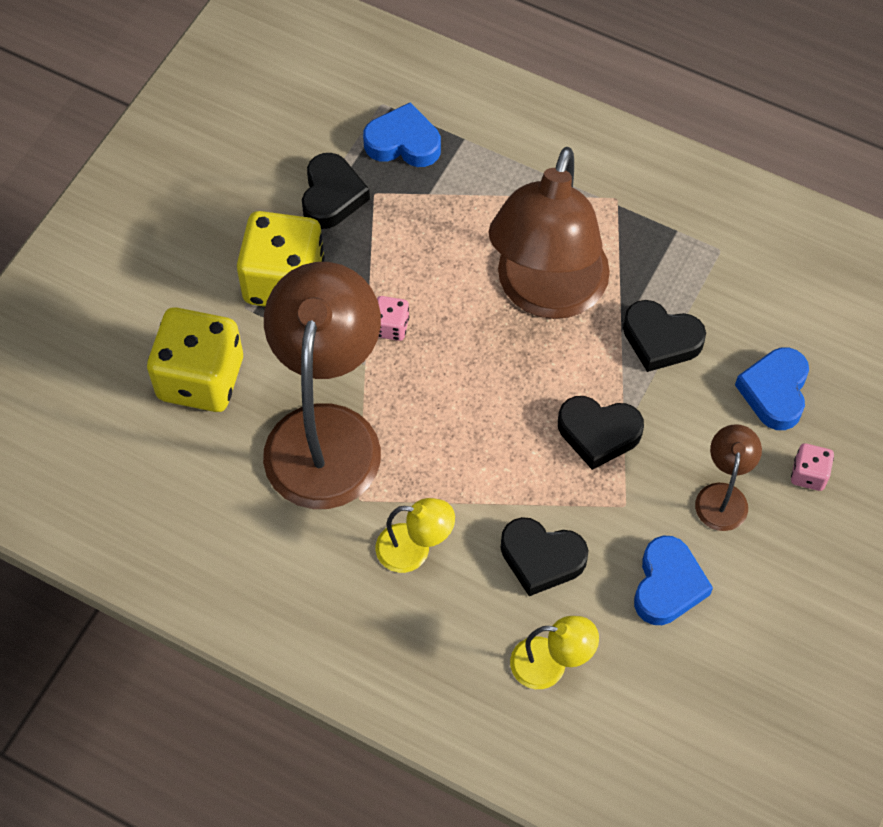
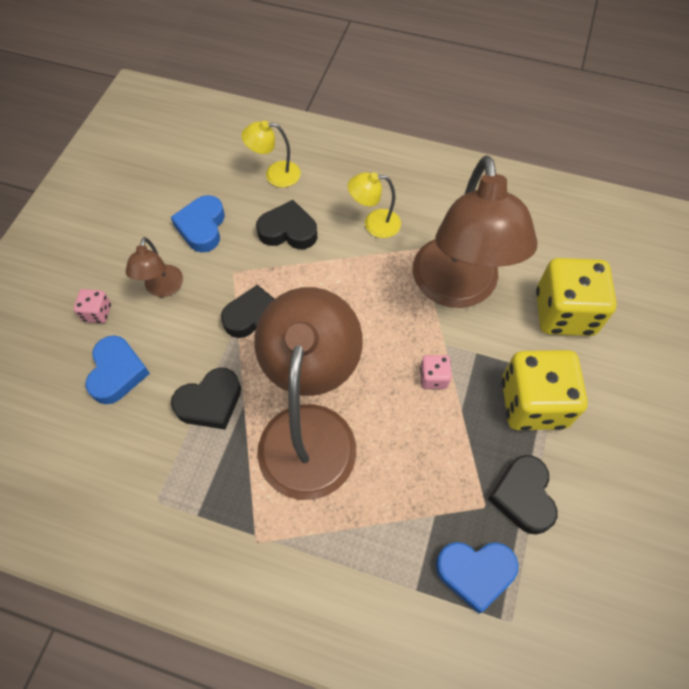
camera: 170 degrees right, 0 degrees up
(661, 340) = (210, 402): black heart -> black heart turned 135 degrees clockwise

